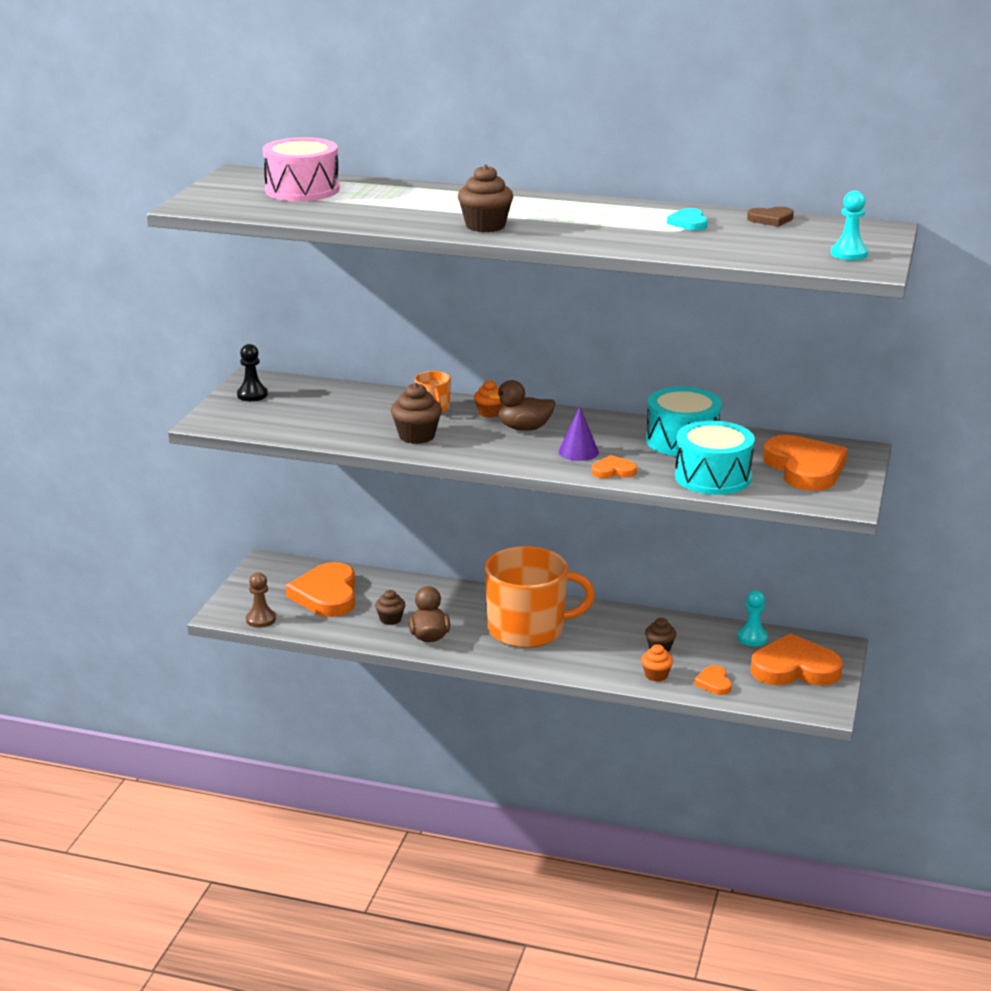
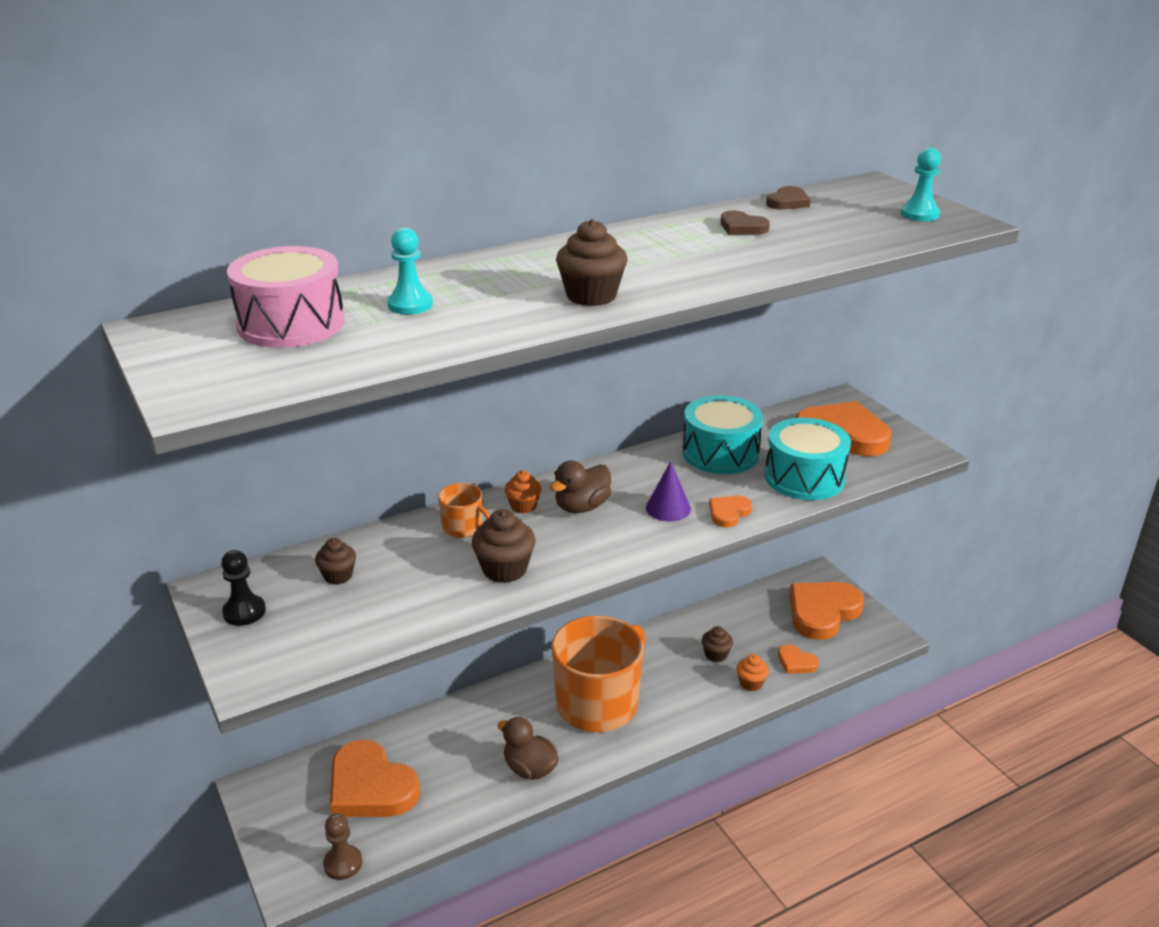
camera: 45 degrees left, 5 degrees up
(390, 619) = (470, 773): brown cupcake -> brown cupcake (338, 576)
(689, 223) = (742, 227): turquoise heart -> brown heart
(752, 638) = (759, 602): turquoise pawn -> turquoise pawn (410, 305)

